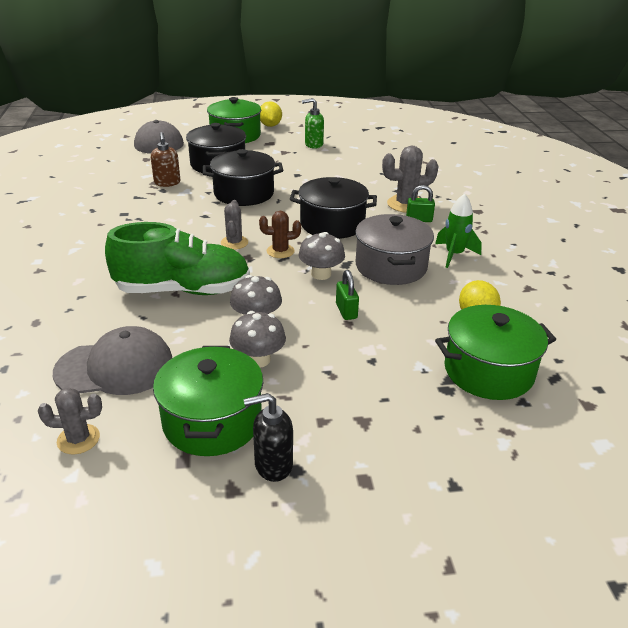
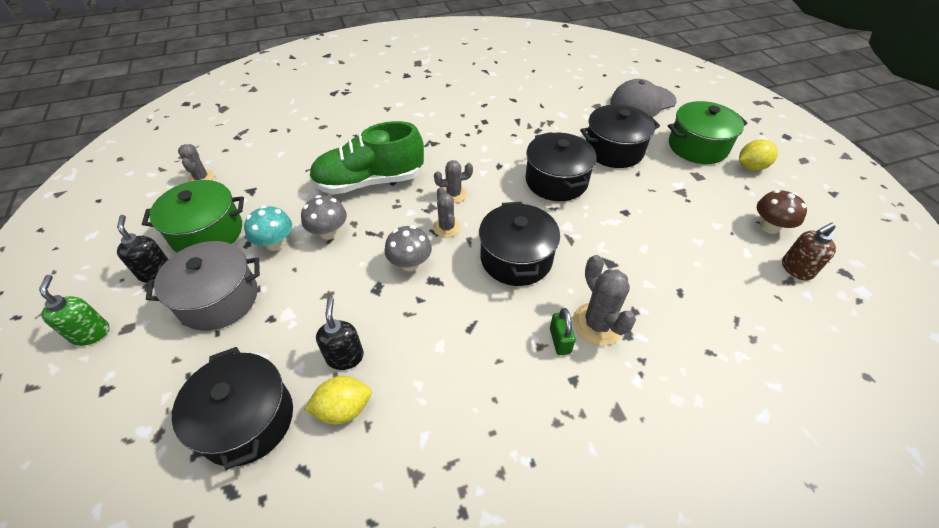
camera: 80 degrees right, 15 degrees up
(115, 367) = (270, 173): grey cap -> none
(167, 183) = (553, 129): brown soap dispenser -> brown soap dispenser (796, 269)
(183, 290) = (369, 182): green shoe -> green shoe turned 90 degrees clockwise
(258, 359) = (275, 243): grey mushroom -> turquoise mushroom
(280, 251) = (446, 227): brown cactus -> grey cactus
(313, 145) = (722, 213): green soap dispenser -> green soap dispenser (91, 333)
(333, 135) = (769, 226): none -> brown mushroom
(346, 311) = (347, 291): green padlock -> none
(391, 266) = (437, 320): grey pot -> grey pot (219, 299)
(424, 315) = (345, 357): none -> black soap dispenser
(454, 255) = (479, 384): green rocket -> none
(488, 371) = (247, 420): green pot -> black pot

